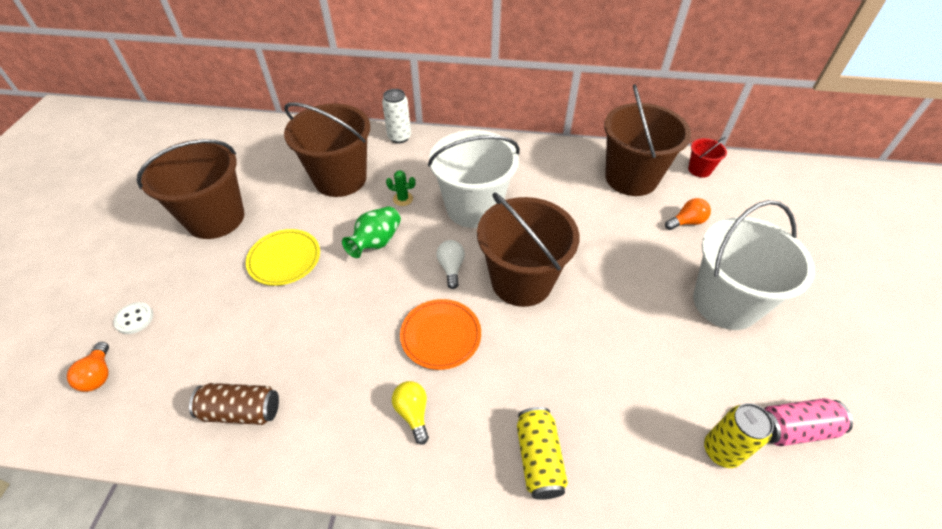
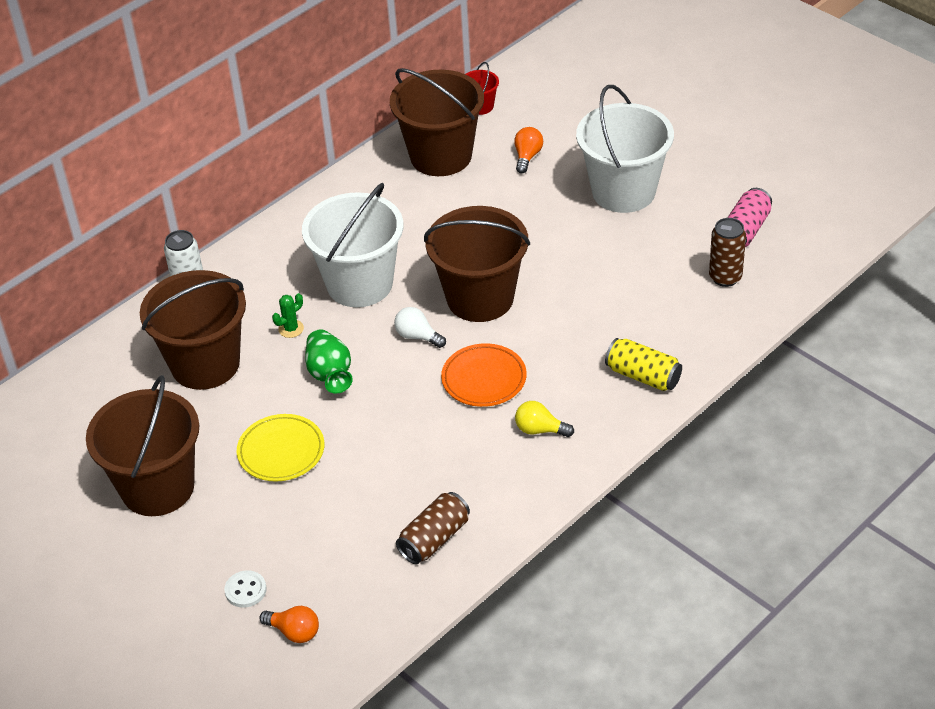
camera: 50 degrees left, 5 degrees down
(721, 451) = (725, 277): yellow can -> brown can

